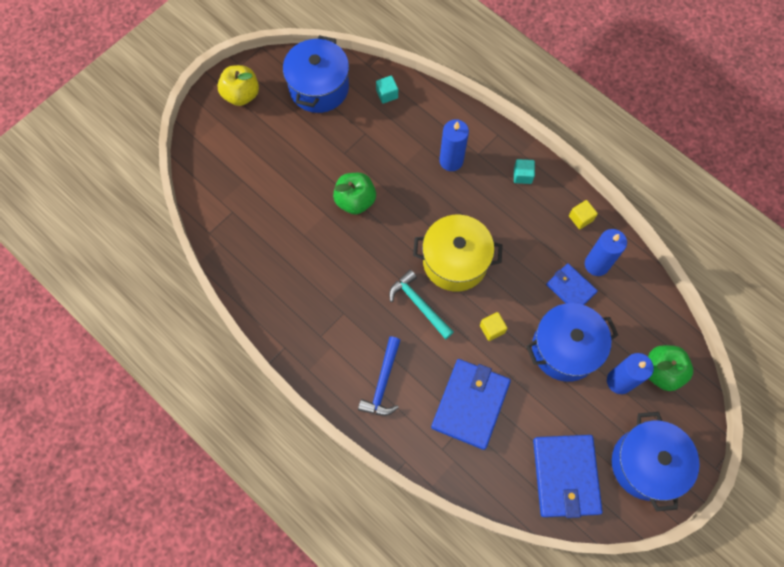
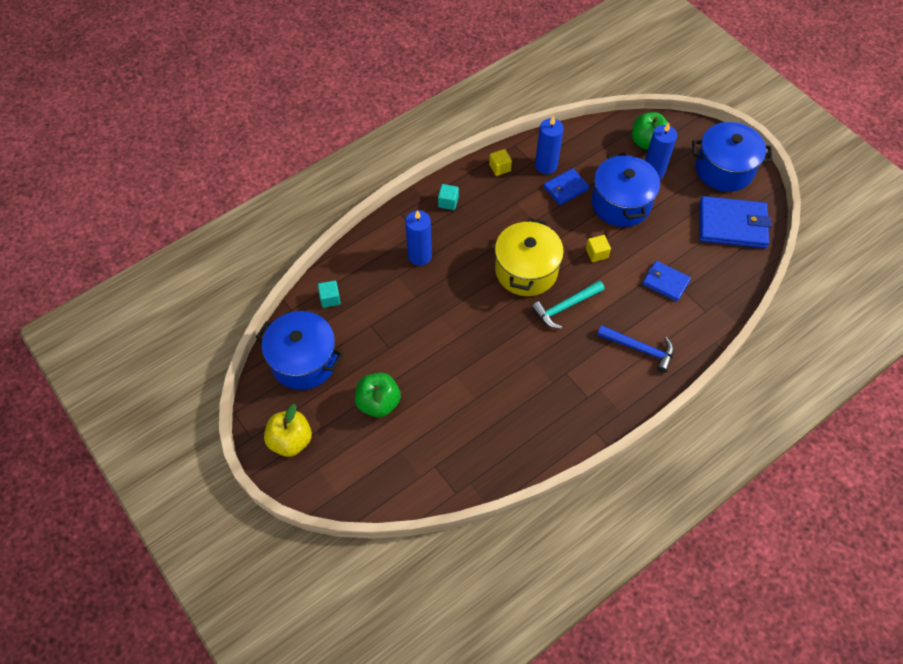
camera: 80 degrees left, 10 degrees down
(355, 201) = (446, 345): green apple -> green apple (378, 403)
(470, 404) = (665, 282): blue wallet -> blue wallet, size x0.57

